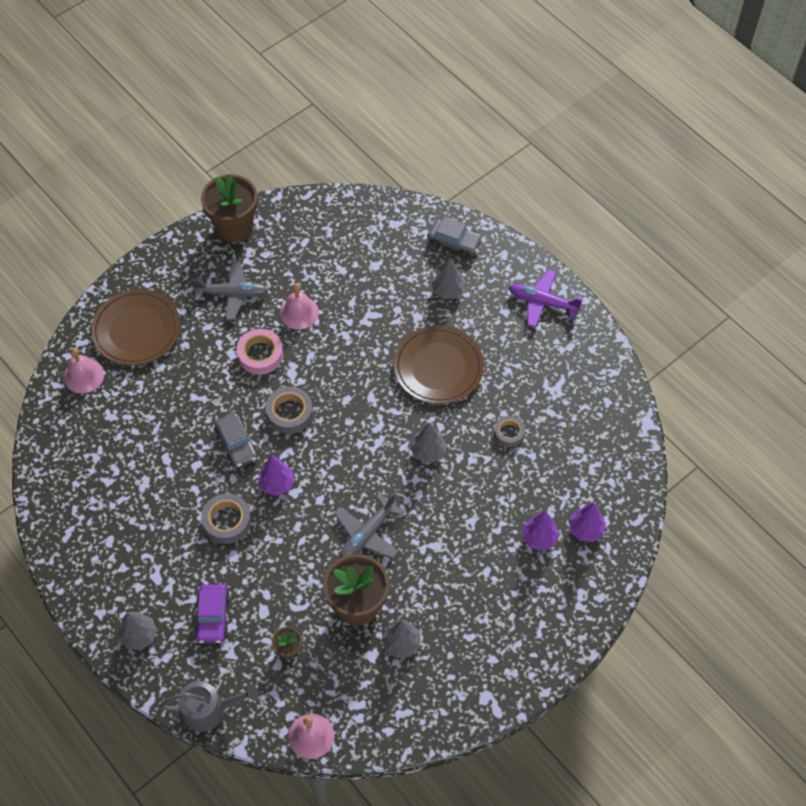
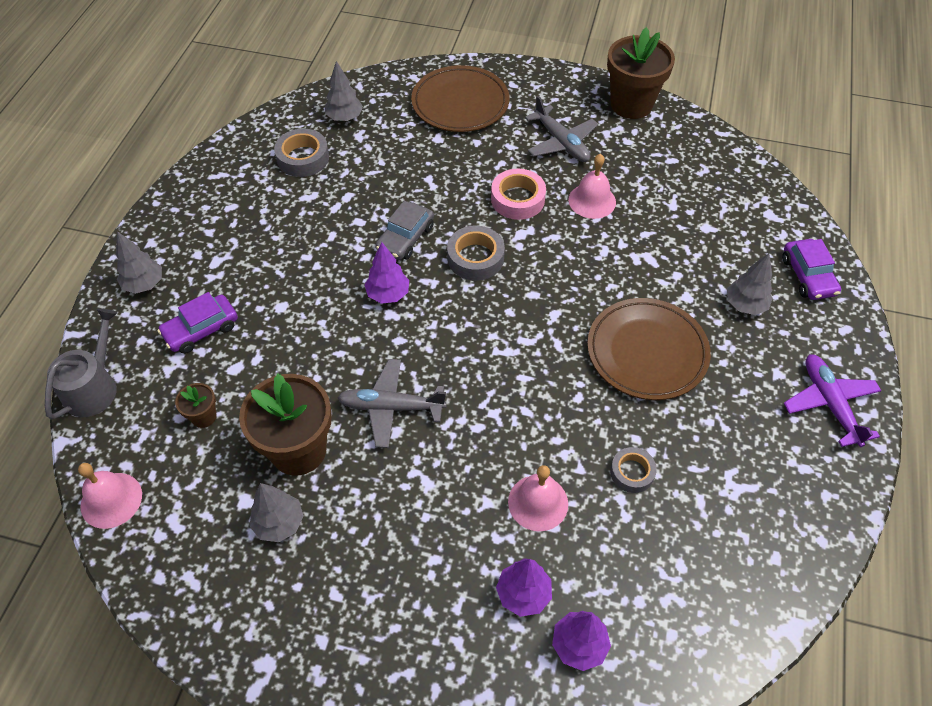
camera: 55 degrees right, 5 degrees down
(84, 375) = (383, 97): pink bell -> pink bell (538, 502)
(209, 709) = (94, 387): grey watering can -> grey watering can turned 120 degrees counterclockwise
(227, 521) = (315, 279): grey tape -> grey tape (303, 158)
(428, 452) = (536, 405): grey tree -> grey tree (345, 118)
(454, 242) = (808, 276): grey car -> purple car

